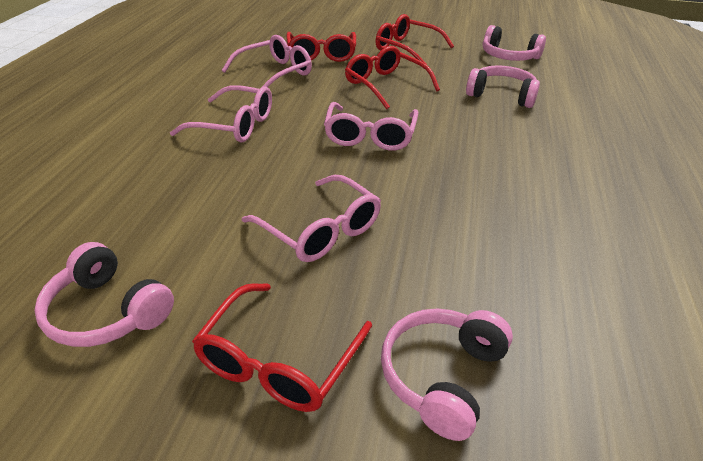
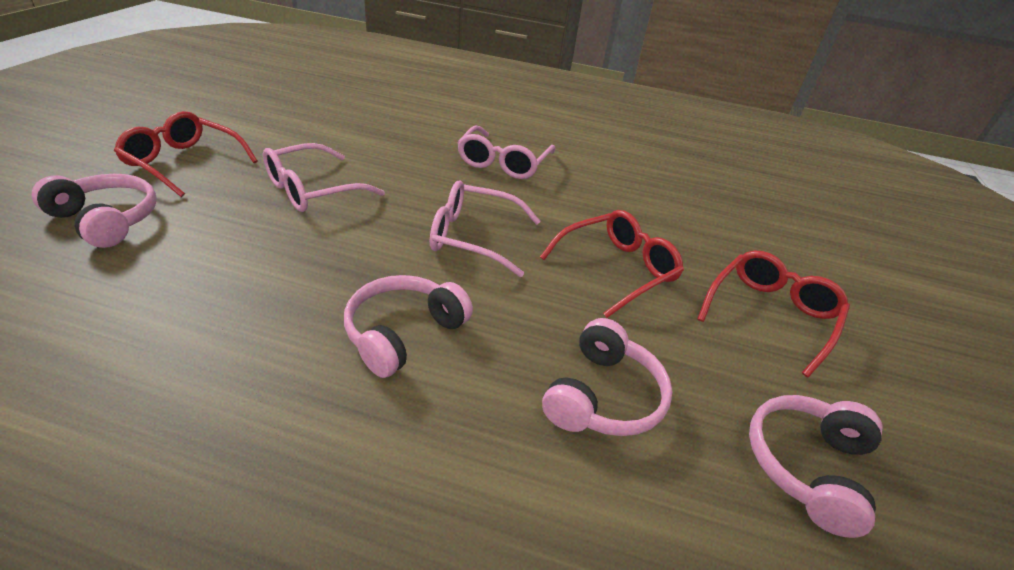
camera: 90 degrees right, 0 degrees up
(107, 312) = (274, 117): pink headphones -> pink headphones (403, 333)
(275, 73) = (631, 191): pink glasses -> none
(321, 54) = (704, 228): red glasses -> none

